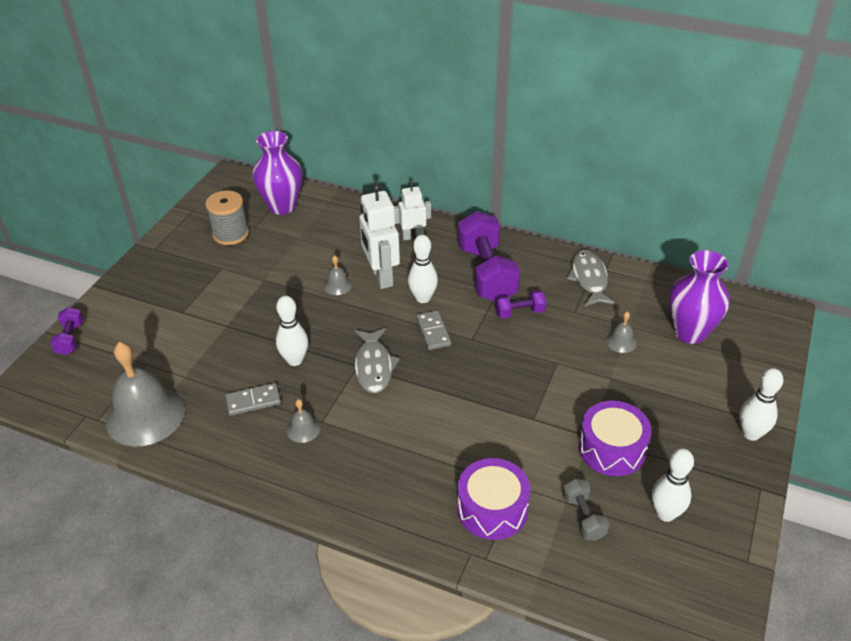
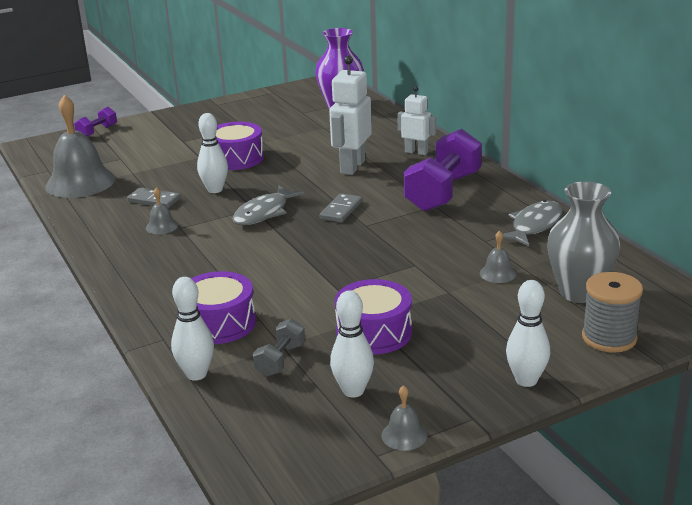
camera: 40 degrees right, 15 degrees down
(230, 234) = (279, 111): grey spool -> grey spool (609, 338)
(265, 312) = (236, 158): none -> purple drum
(337, 285) = (311, 161): grey bell -> grey bell (404, 435)
(423, 298) = (365, 189): white bowling pin -> white bowling pin (196, 374)
(519, 312) = (433, 224): purple dumbbell -> none
(690, 332) = (579, 292): purple vase -> grey vase

